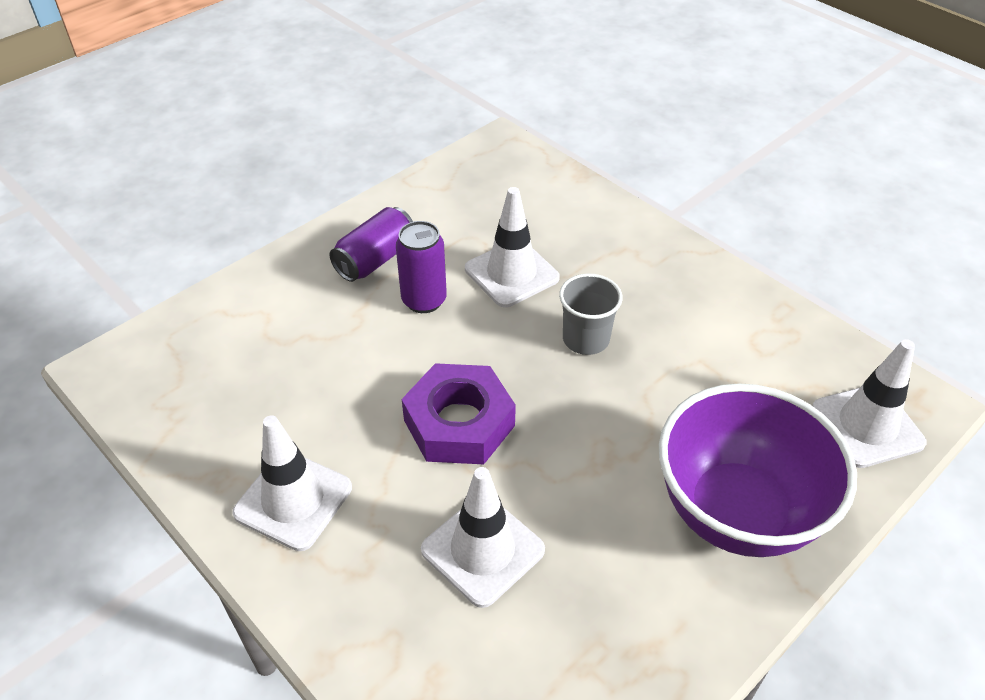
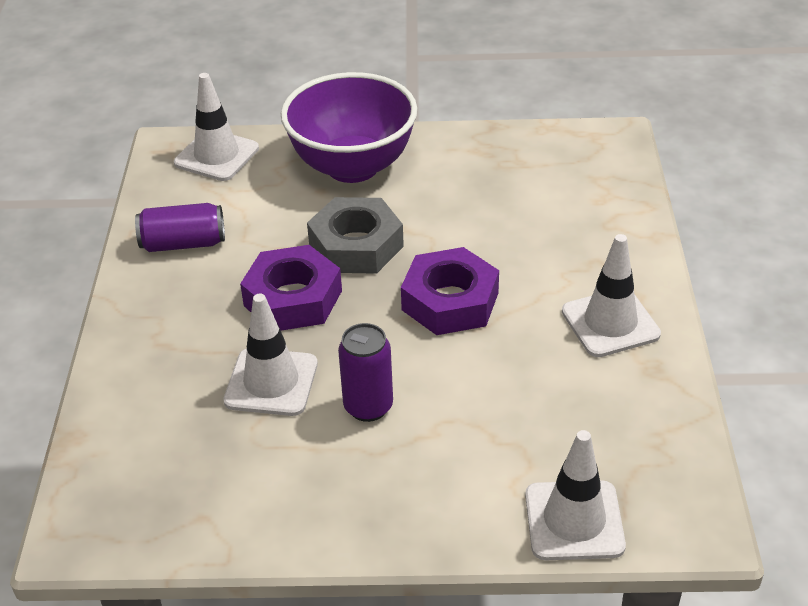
camera: 135 degrees left, 5 degrees down
(375, 259) = (363, 477): purple can -> purple can (183, 243)
(482, 550) = (515, 231): white traffic cone -> white traffic cone (574, 521)
(586, 339) = (293, 298): grey cup -> purple nut
(605, 421) = (356, 245): none -> grey nut

